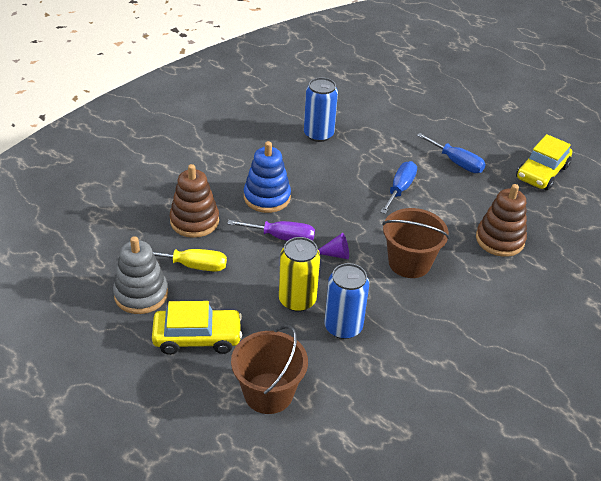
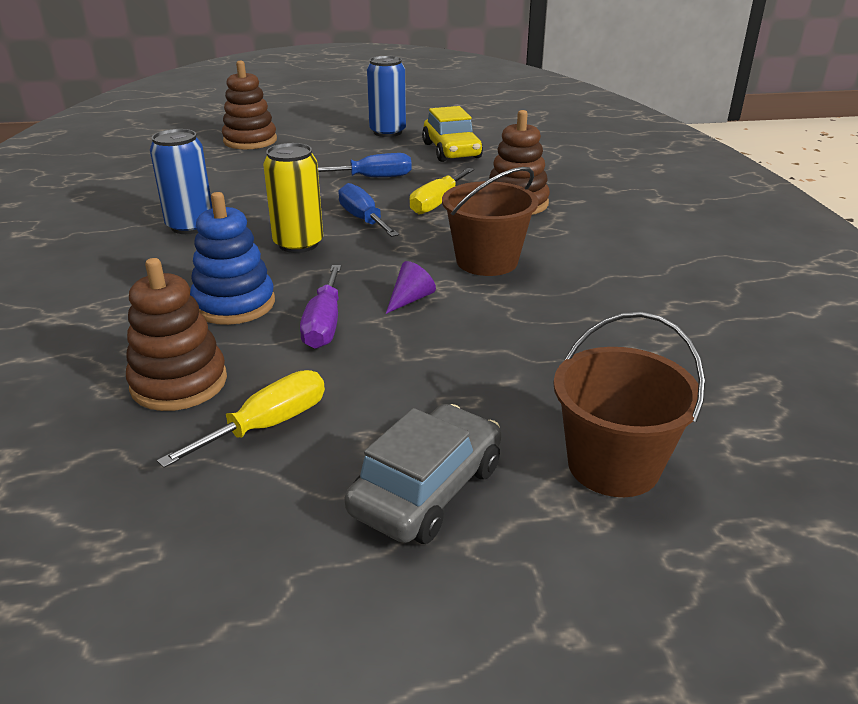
camera: 50 degrees left, 10 degrees down
(141, 294) = (253, 513): grey stacking toy -> none
(197, 337) = (427, 489): yellow car -> grey car
(282, 237) = (324, 324): purple screwdriver -> purple screwdriver turned 135 degrees clockwise
(297, 300) = (456, 362): yellow can -> yellow can (298, 244)
(343, 327) = (544, 347): blue can -> blue can (387, 132)
(441, 86) = (250, 141): none -> brown stacking toy
(456, 206) = (437, 203): none -> yellow screwdriver

